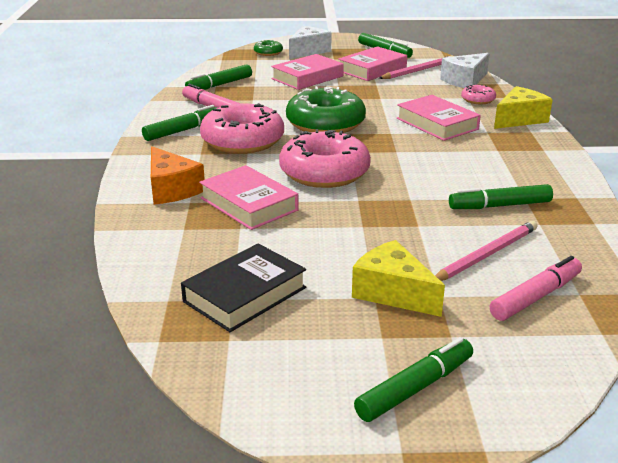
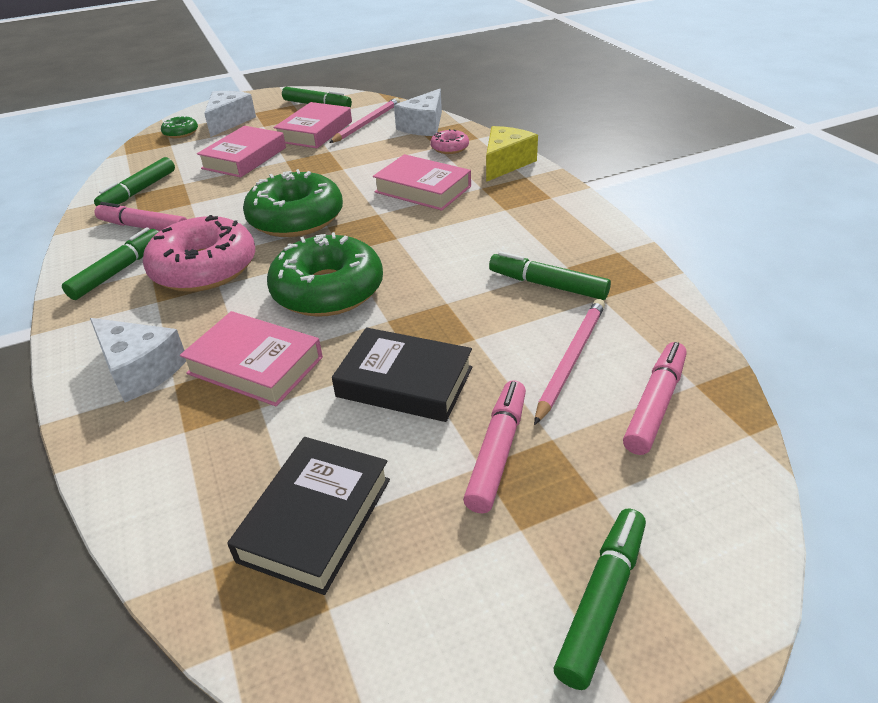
camera: 20 degrees left, 10 degrees up
(171, 189) = (140, 370): orange cheese -> white cheese
(324, 172) = (328, 290): pink donut -> green donut
(349, 238) = (405, 382): none -> black book
(392, 292) = (497, 452): yellow cheese -> pink marker
(499, 206) = (547, 285): green marker -> green marker turned 60 degrees clockwise

